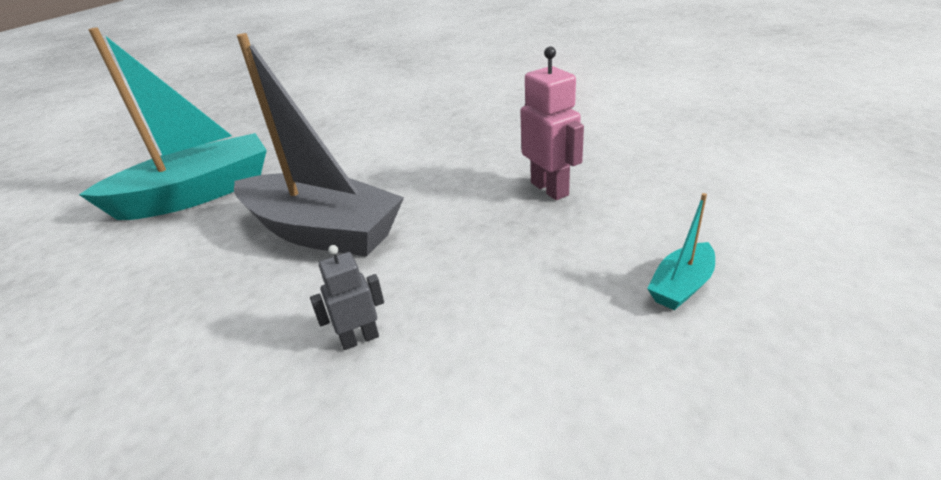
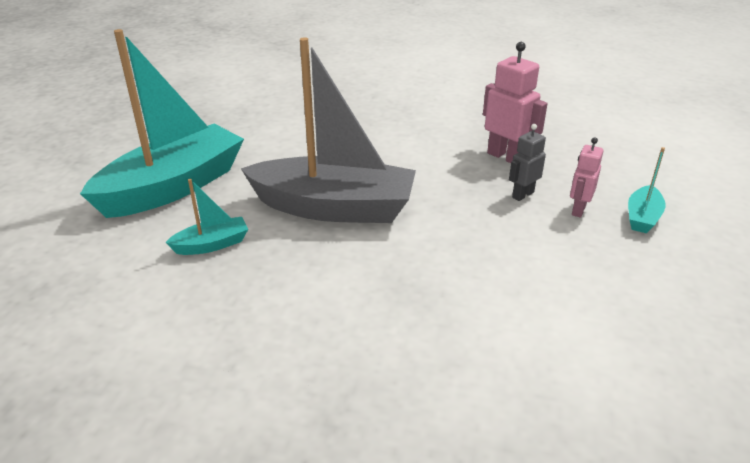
camera: 20 degrees left, 0 degrees up
(177, 259) = (212, 244): none -> turquoise boat
(360, 339) = (435, 281): grey robot -> grey robot (522, 195)
(598, 265) = (578, 210): none -> pink robot

